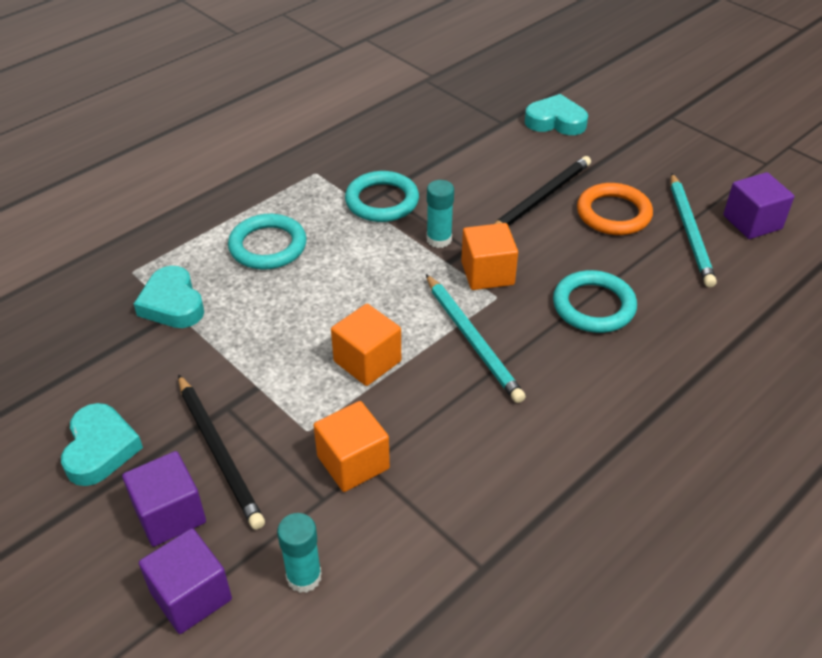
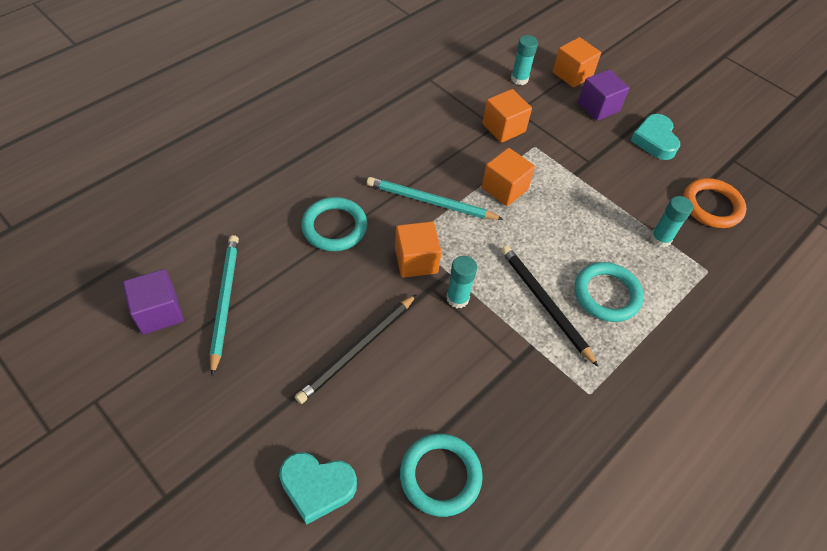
camera: 175 degrees right, 10 degrees up
(172, 304) = (660, 239): turquoise heart -> turquoise glue stick
(191, 596) = (572, 74): purple cube -> orange cube
(219, 452) = (584, 136): black pencil -> black pencil (544, 304)
(382, 201) = (514, 349): turquoise ring -> turquoise ring (440, 476)
(472, 340) = (430, 202): turquoise pencil -> turquoise pencil turned 45 degrees counterclockwise
(613, 213) = (290, 327): orange ring -> orange ring (712, 206)

